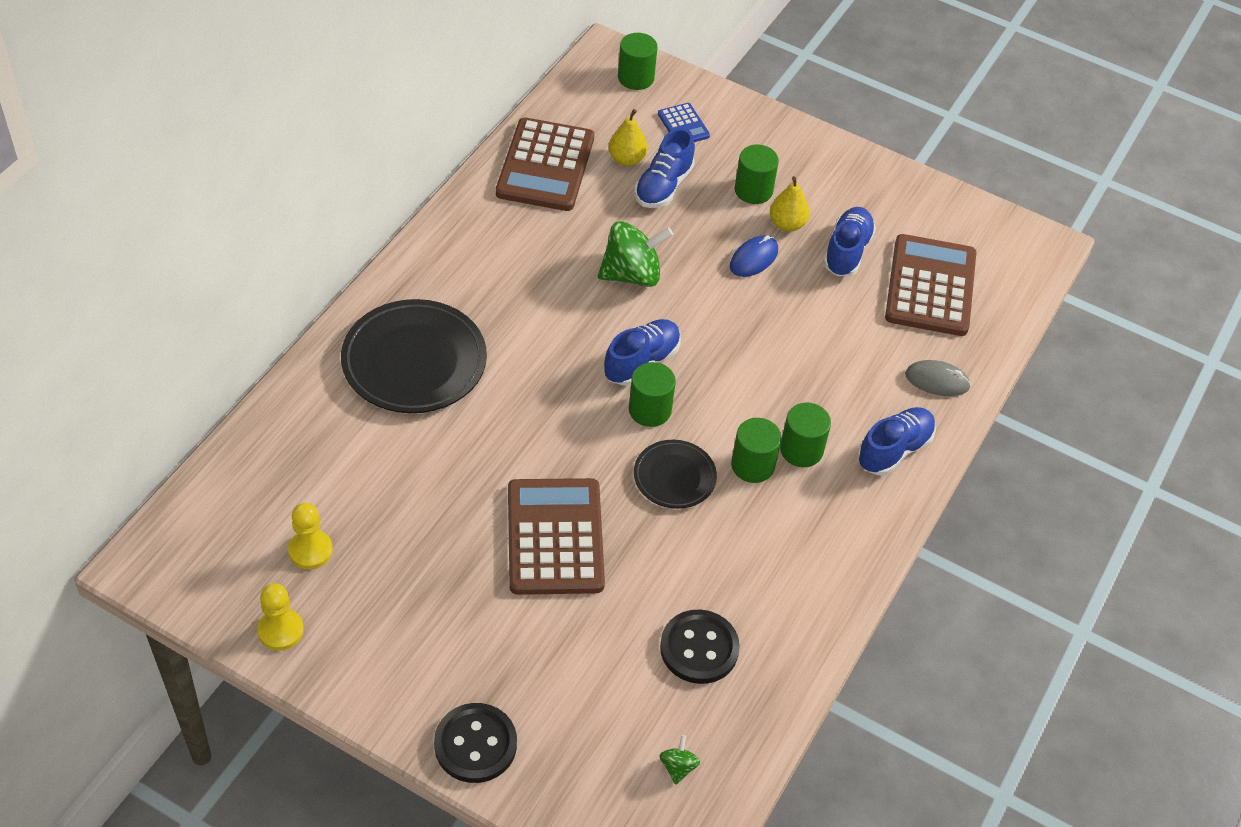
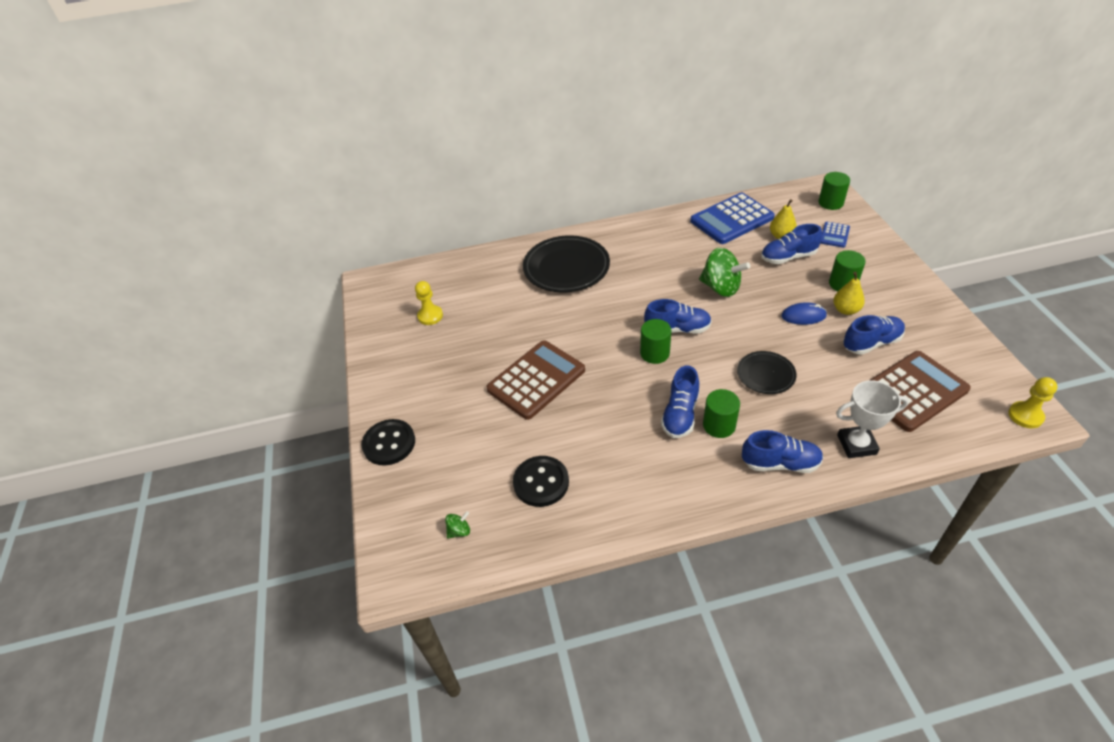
camera: 55 degrees right, 5 degrees down
(280, 630) = (380, 339): yellow pawn -> yellow pawn (1025, 416)
(545, 166) = (732, 219): brown calculator -> blue calculator
(674, 477) = (629, 392): black plate -> black plate (765, 375)
(752, 465) = (680, 414): green cylinder -> blue shoe
(937, 380) = (856, 444): grey mouse -> white trophy

